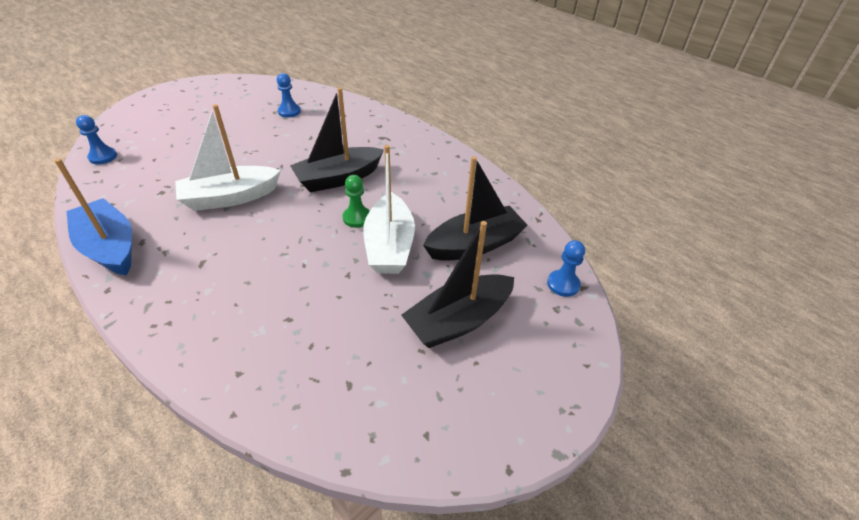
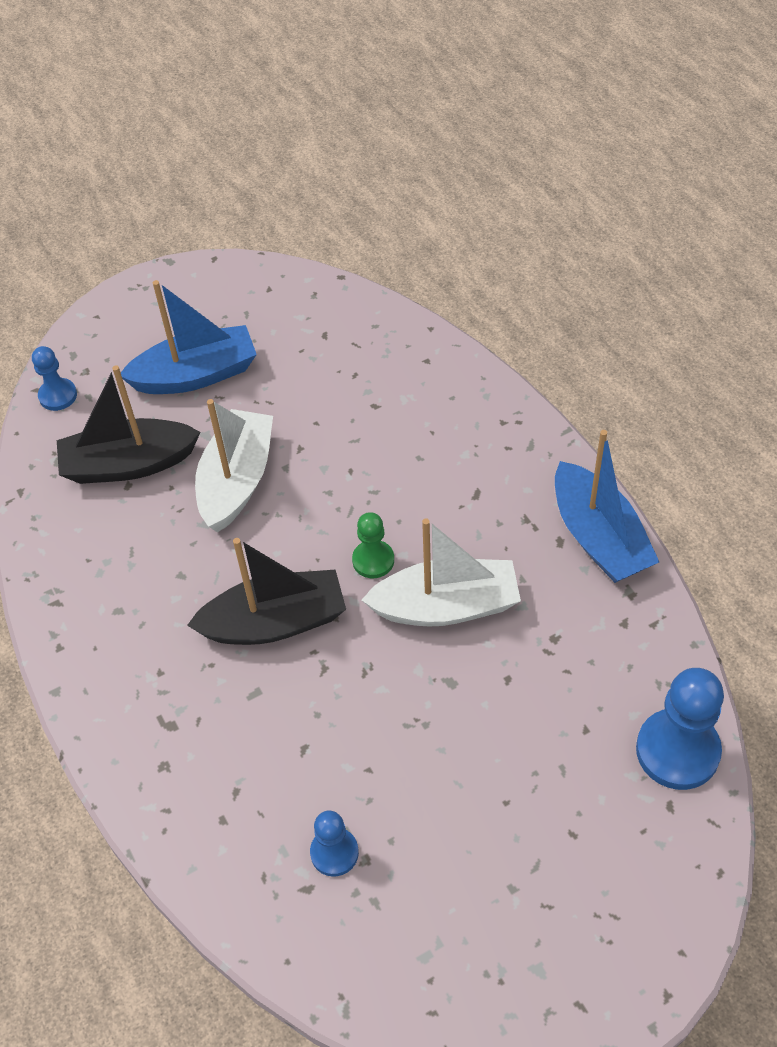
camera: 160 degrees left, 10 degrees up
(103, 157) = (677, 751): blue pawn -> blue pawn, size x1.77
(357, 218) = (266, 534): green pawn -> green pawn (373, 560)
(458, 320) = (196, 375): black boat -> blue boat

